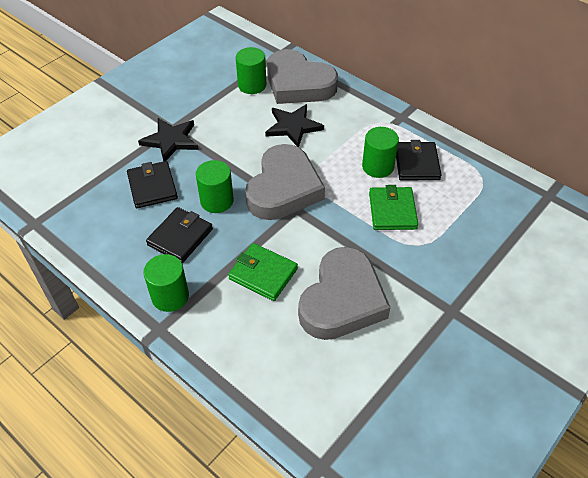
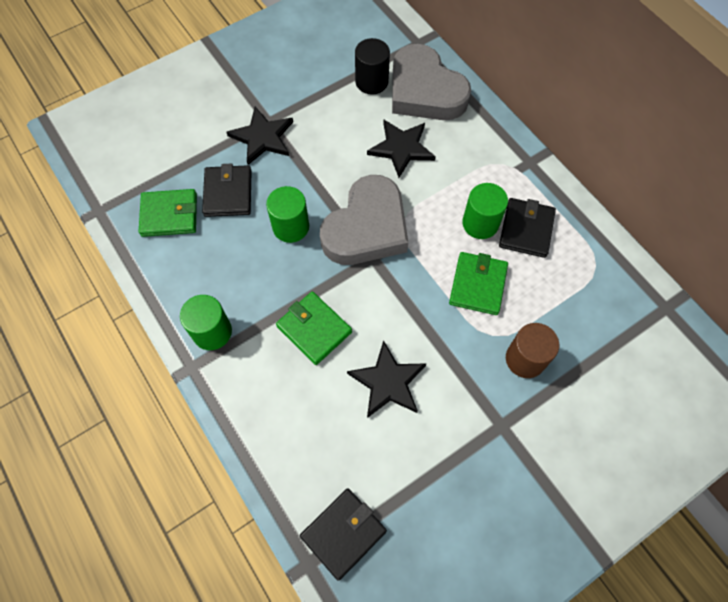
camera: 15 degrees right, 15 degrees up
(103, 213) = (169, 215): none -> green wallet
(180, 237) = (240, 263): black wallet -> black wallet (343, 533)
(252, 85) = (371, 82): green cylinder -> black cylinder
(342, 300) = (387, 382): grey heart -> black star
(452, 256) = (525, 359): none -> brown cylinder

